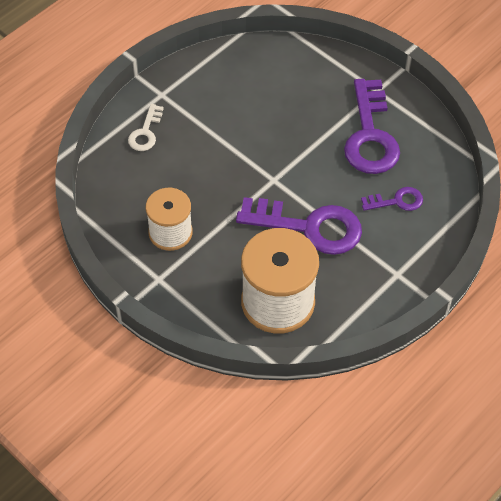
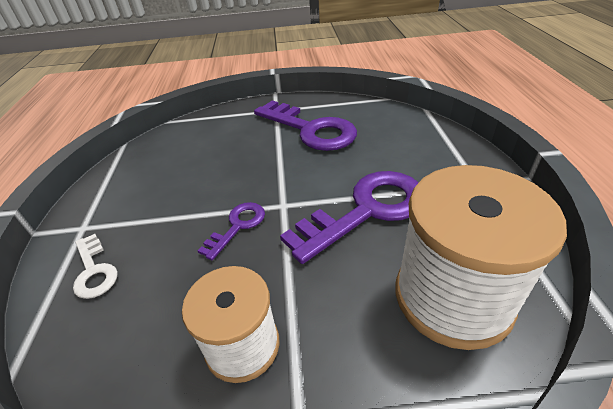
camera: 45 degrees left, 15 degrees down
(397, 201) = (391, 146): purple key -> purple key (237, 226)

